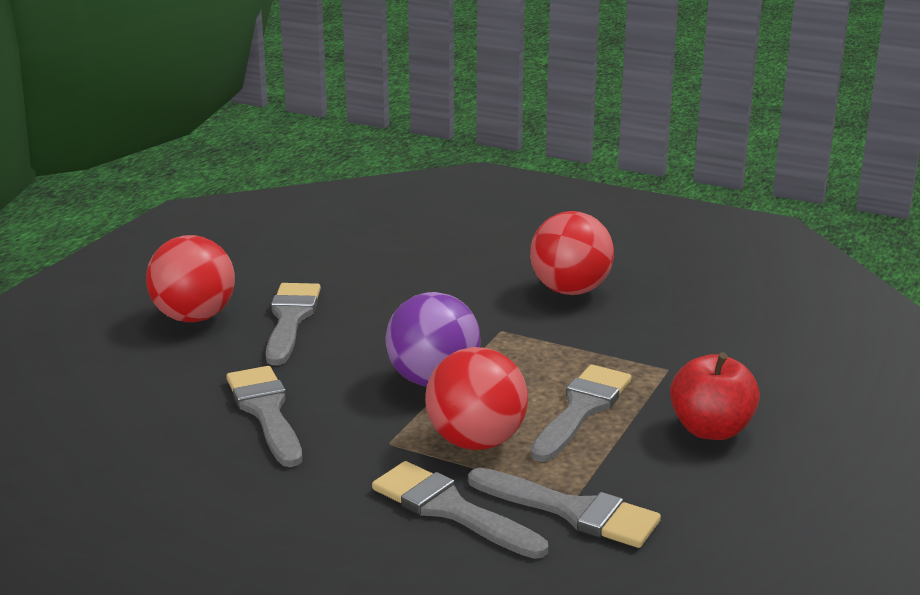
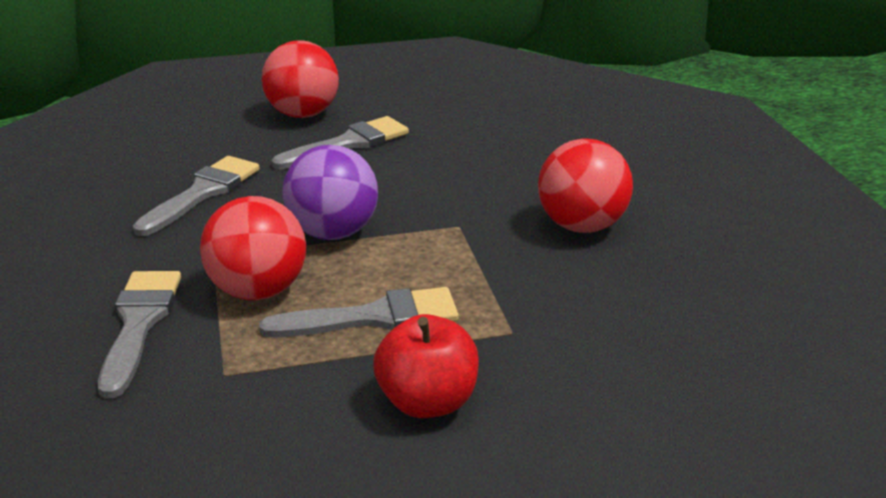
camera: 50 degrees right, 5 degrees up
(572, 511) = (194, 383): grey brush -> none

